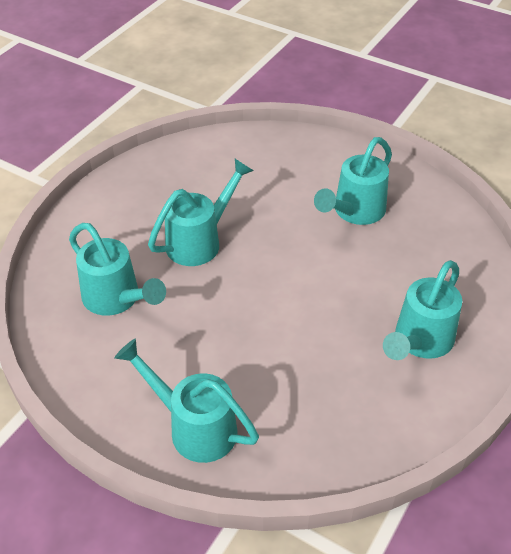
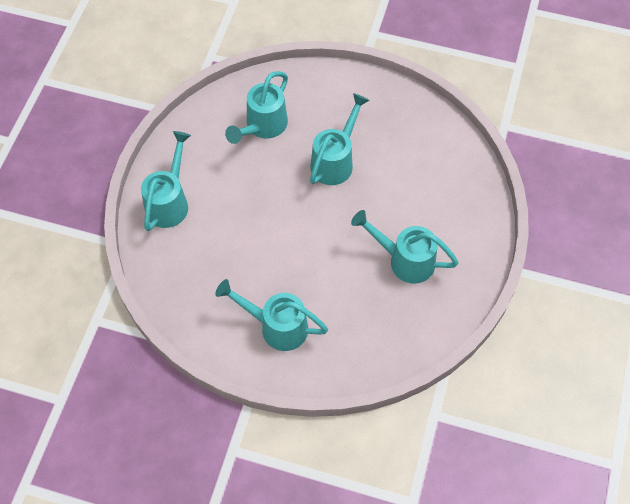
camera: 75 degrees right, 15 degrees up
(200, 241) = (335, 161): turquoise watering can -> turquoise watering can turned 90 degrees counterclockwise

